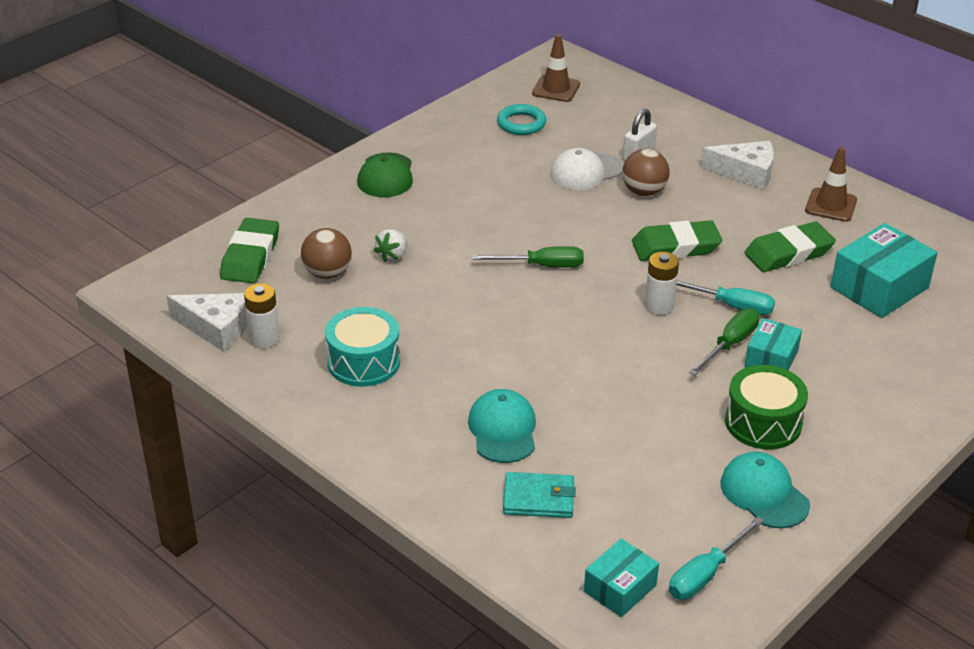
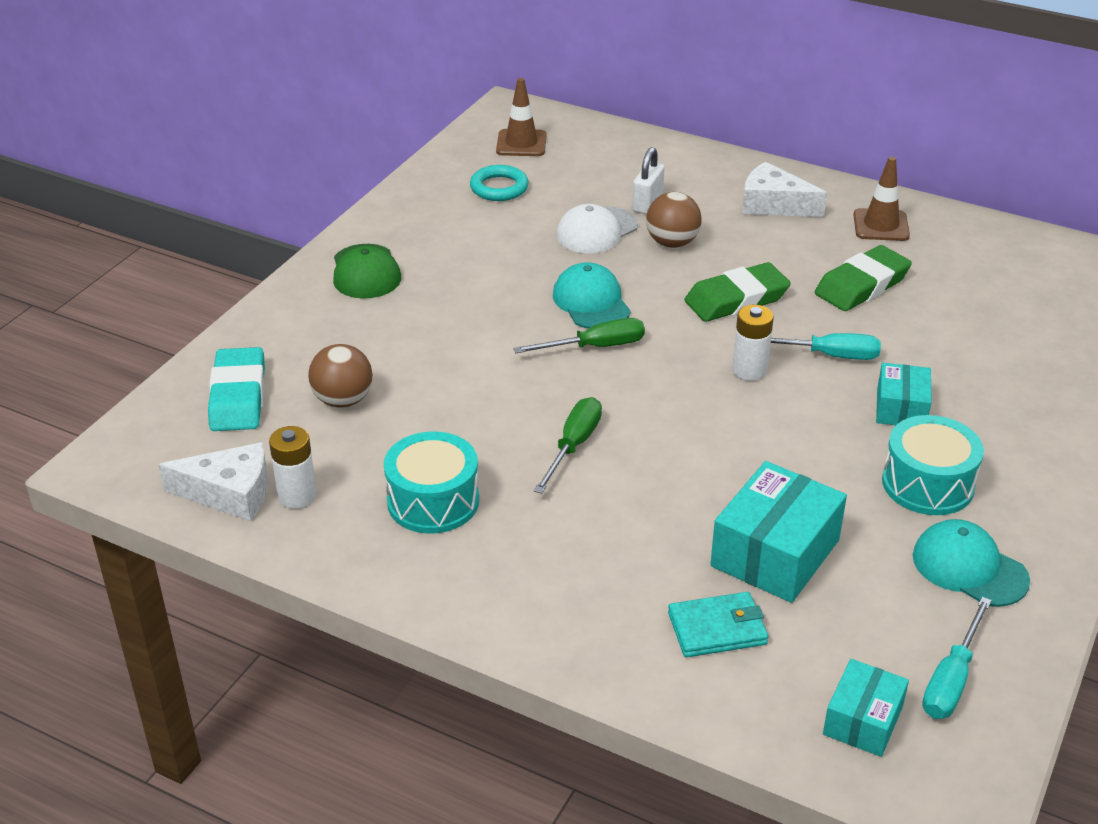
camera: 15 degrees left, 0 degrees up
(250, 256) = (238, 396): green eraser -> turquoise eraser
(393, 256) = (414, 365): white strawberry -> none
(503, 430) = (637, 552): turquoise cap -> turquoise cap (591, 302)
(730, 344) = (848, 400): green screwdriver -> green screwdriver (573, 446)
(745, 173) = (773, 204): white cheese -> white cheese turned 150 degrees counterclockwise
(763, 422) = (927, 484): green drum -> turquoise drum
(879, 287) = (975, 307): turquoise box -> turquoise box (775, 553)

